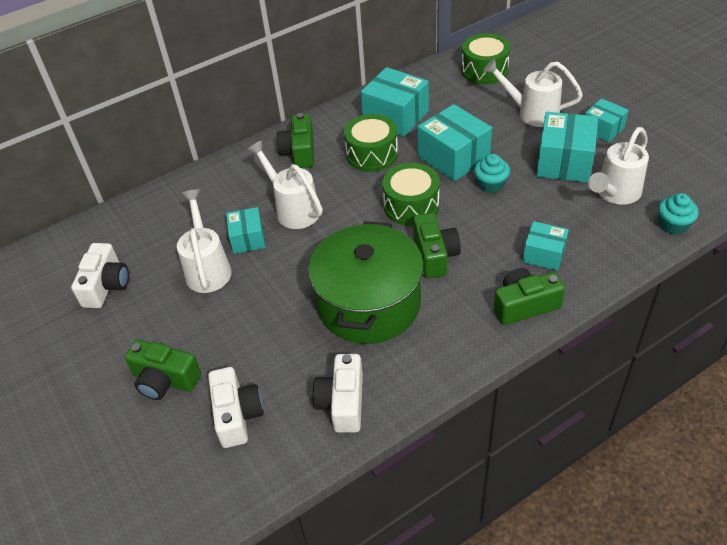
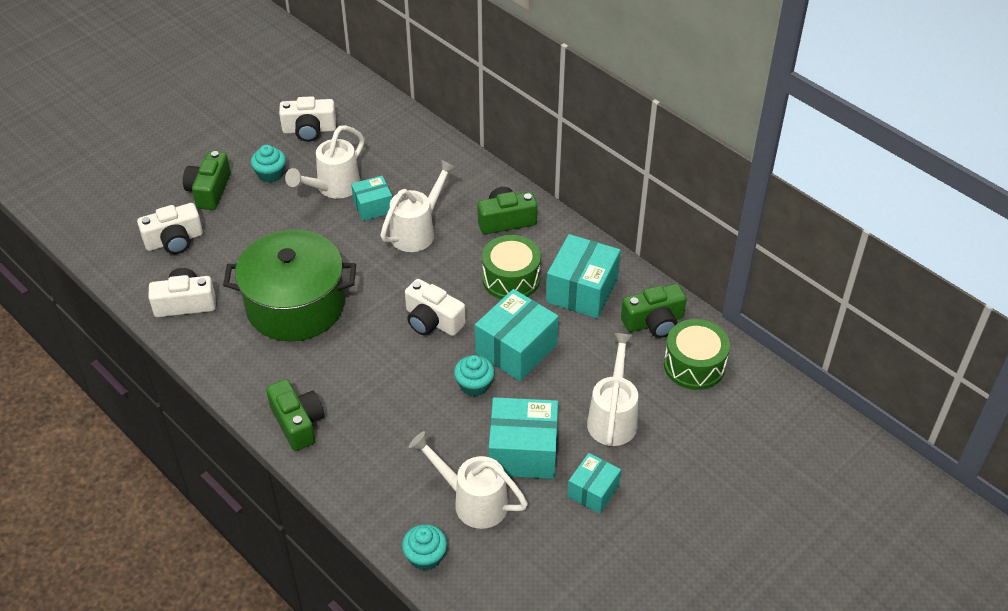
camera: 75 degrees right, 0 degrees up
(162, 321) = (270, 174): none -> turquoise cupcake
(207, 268) = (333, 188): white watering can -> white watering can turned 150 degrees clockwise
(411, 205) = (432, 321): green drum -> white camera
(435, 255) = (361, 347): green camera -> green camera (654, 322)
(544, 254) = (369, 436): turquoise box -> none

